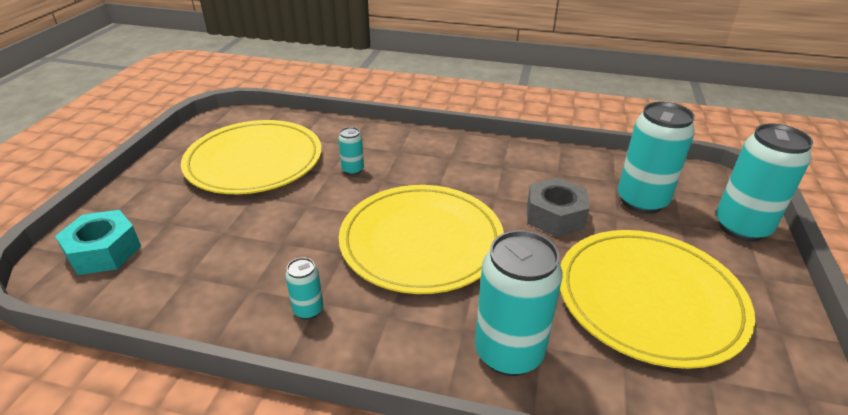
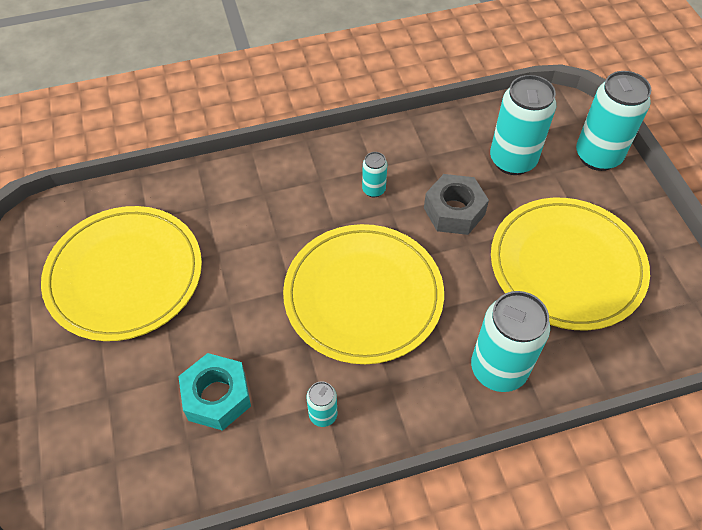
camera: 30 degrees left, 20 degrees up
(104, 251) = (77, 459): turquoise nut -> turquoise nut (217, 396)
(353, 170) = (237, 239): turquoise can -> turquoise can (373, 190)

